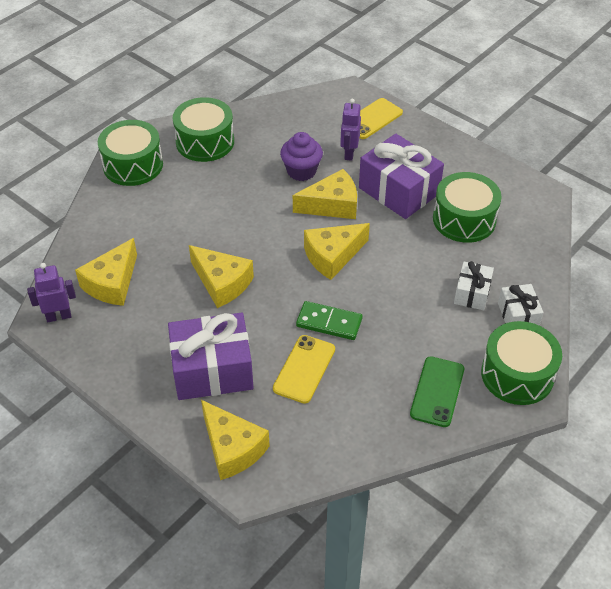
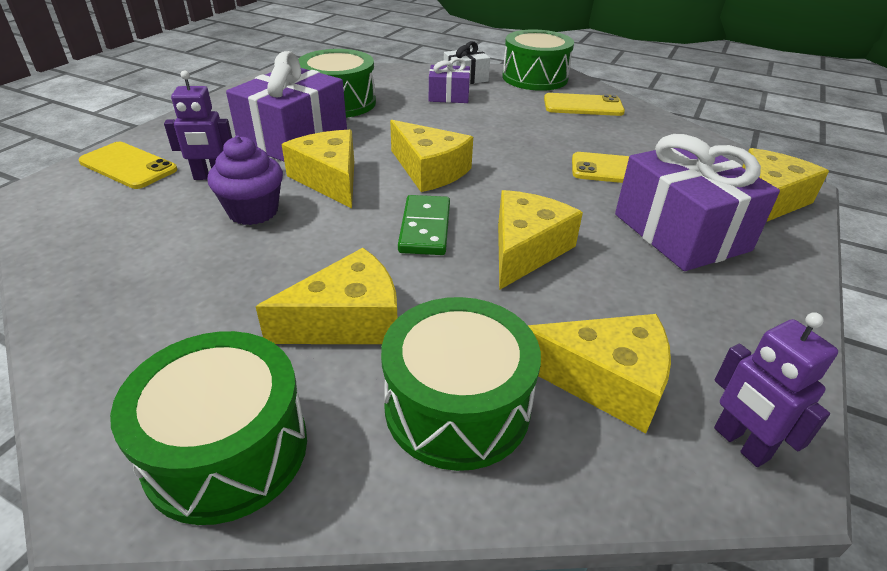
camera: 105 degrees left, 10 degrees down
(190, 202) = (348, 321): none -> yellow cheese
(205, 142) = (152, 337): green drum -> green drum (457, 406)
(329, 322) = (540, 162): green domino -> green domino (425, 228)
(437, 391) = (583, 106): green phone -> yellow phone
(472, 293) = (449, 96): white gift -> purple gift

